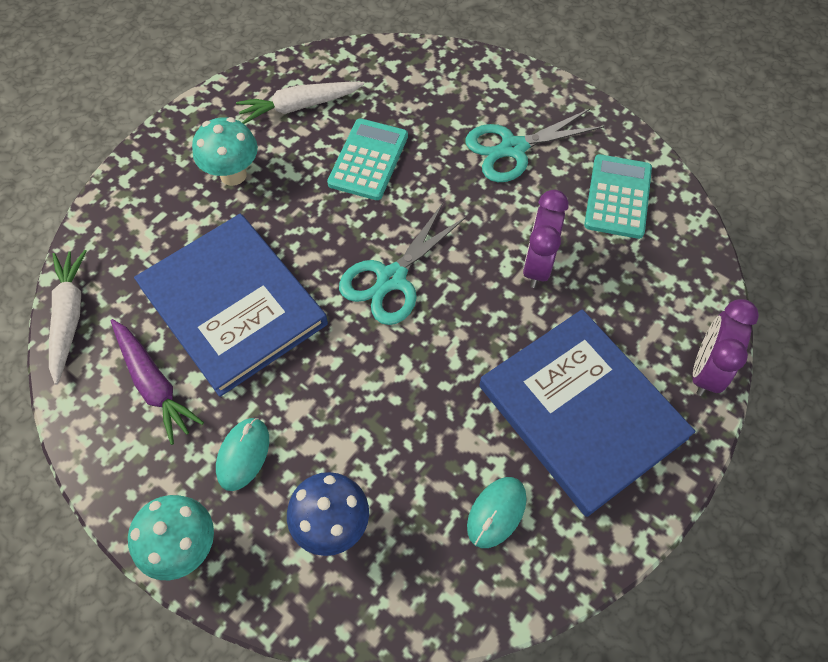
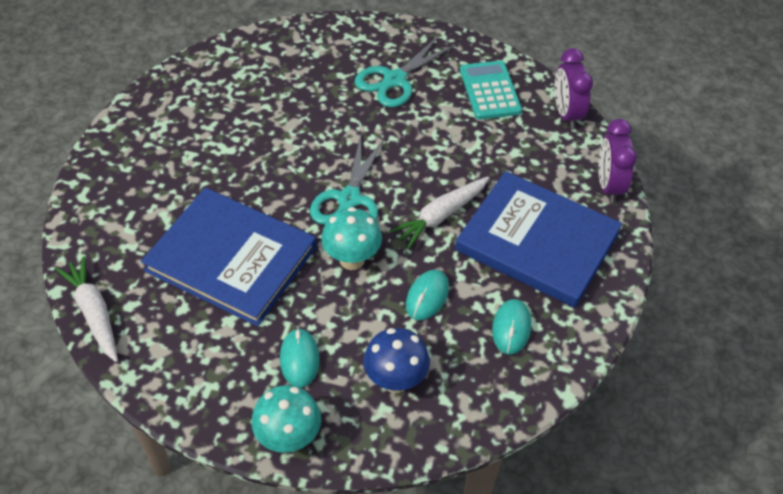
camera: 25 degrees left, 10 degrees down
(154, 384) = (197, 336): purple carrot -> none
(233, 175) = (177, 165): turquoise mushroom -> turquoise mushroom (352, 259)
(299, 106) = (205, 98): white carrot -> white carrot (440, 216)
(368, 160) = (284, 121): turquoise calculator -> none
(419, 433) = (427, 297): none -> turquoise mouse
(537, 265) = (455, 155): purple clock -> purple clock (566, 114)

